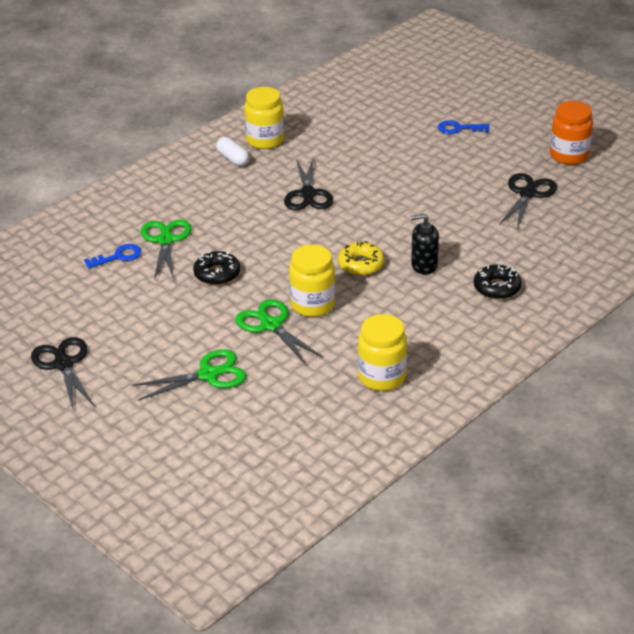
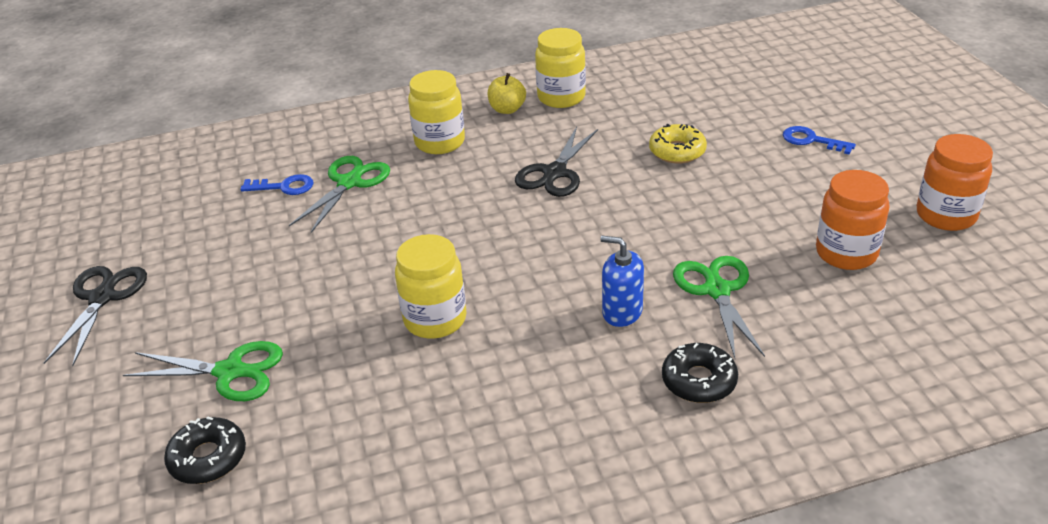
camera: 30 degrees right, 0 degrees up
(217, 274) = (364, 241): black donut -> black donut (208, 458)
(233, 159) = (507, 109): white capsule -> yellow apple
(271, 325) = (362, 330): green scissors -> green scissors (716, 290)
(361, 264) = (541, 284): yellow donut -> yellow donut (677, 151)
(381, 377) = (429, 463): yellow jar -> yellow jar (440, 142)
(424, 265) = (622, 312): black soap dispenser -> blue soap dispenser
(528, 194) = (846, 253): black scissors -> orange jar

